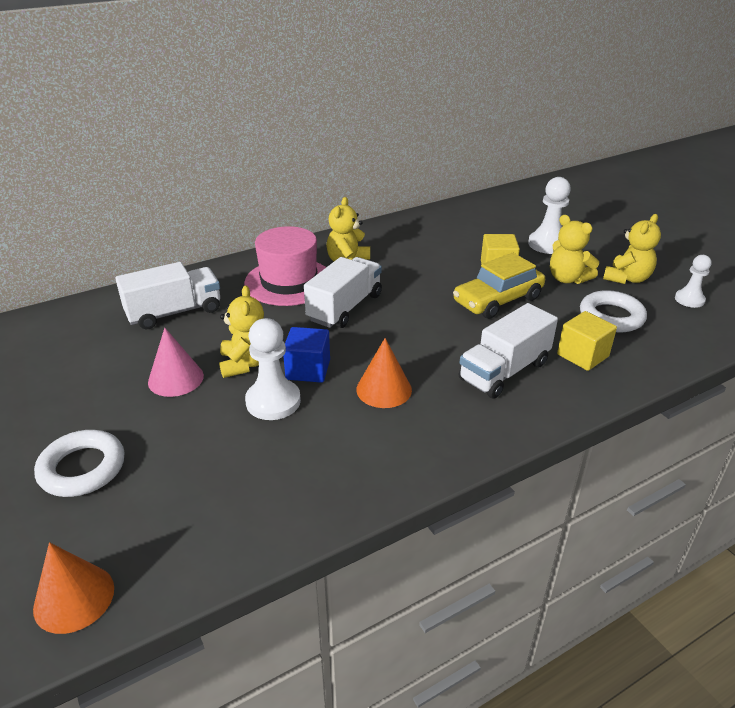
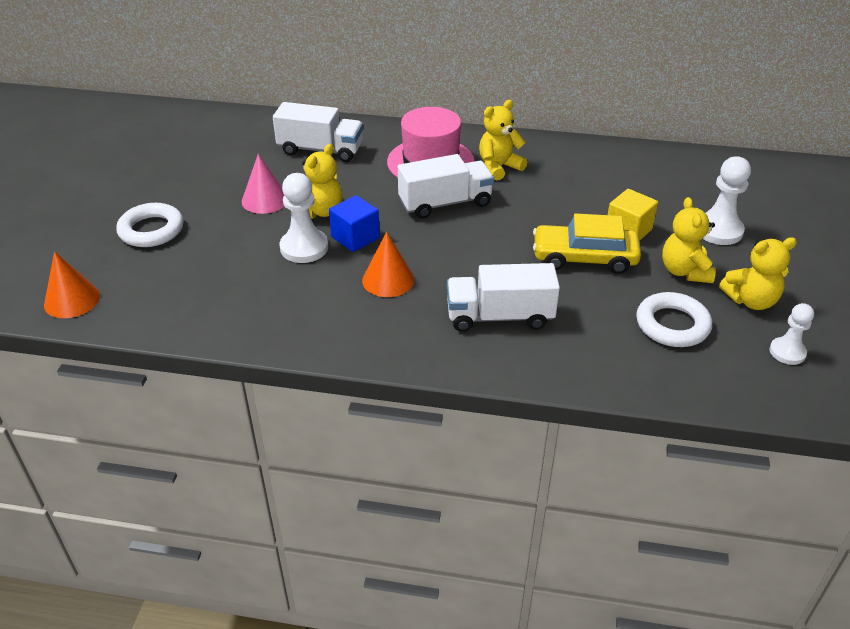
camera: 40 degrees right, 5 degrees up
(582, 355) = (588, 341): yellow cube -> none

